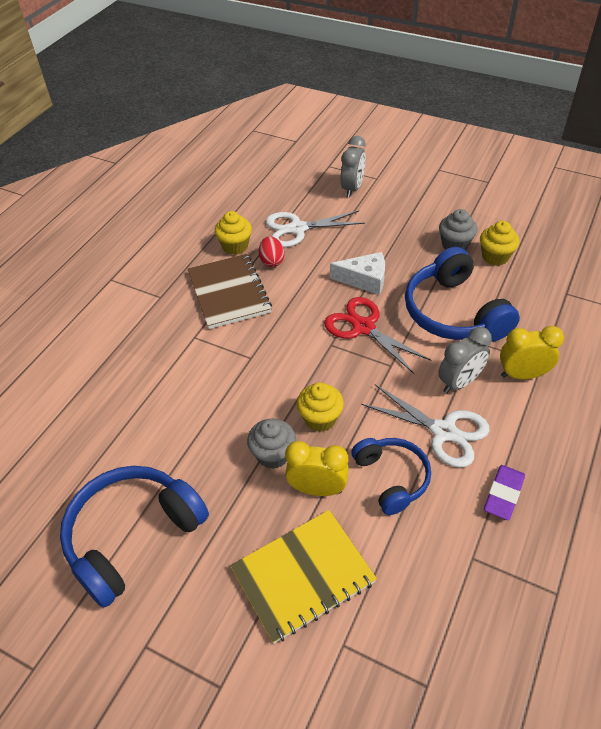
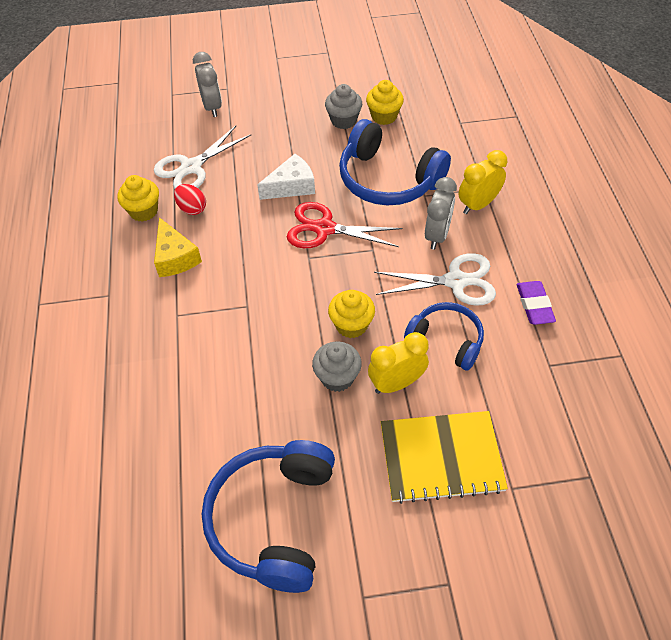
camera: 35 degrees left, 5 degrees up
(229, 292) = (175, 257): brown notebook -> yellow cheese
(303, 575) = (441, 457): yellow notebook -> yellow notebook turned 60 degrees clockwise

